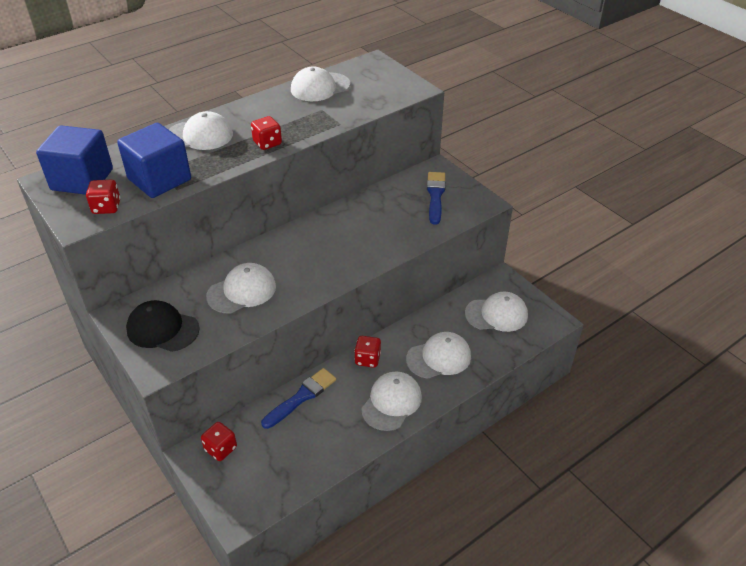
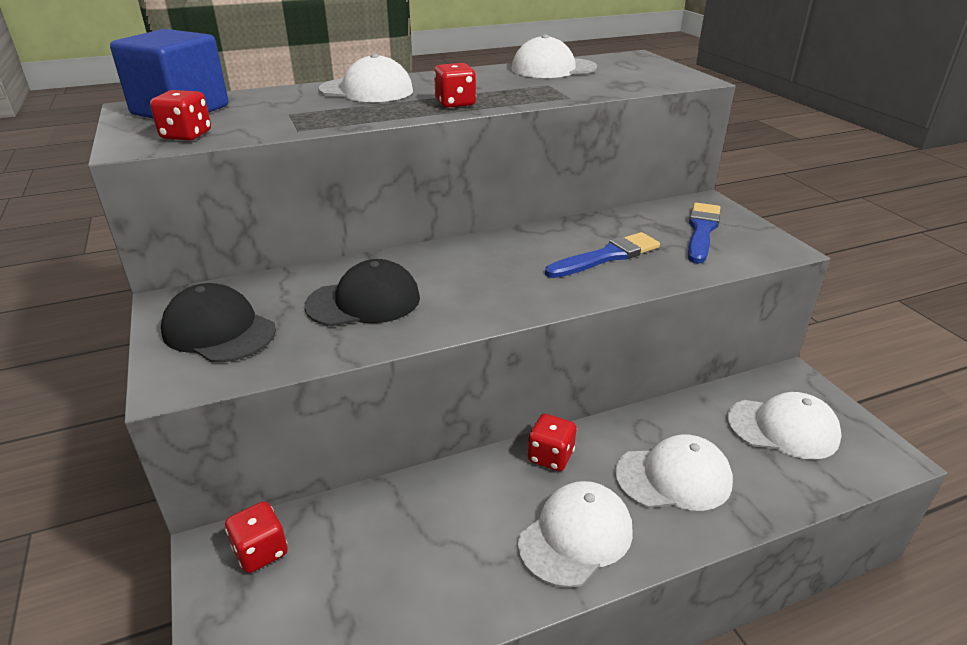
camera: 15 degrees right, 10 degrees down
(159, 179) = (281, 119): blue cube -> none
(242, 291) = (364, 301): white cap -> black cap
(301, 397) = (424, 494): blue brush -> blue brush (607, 256)

